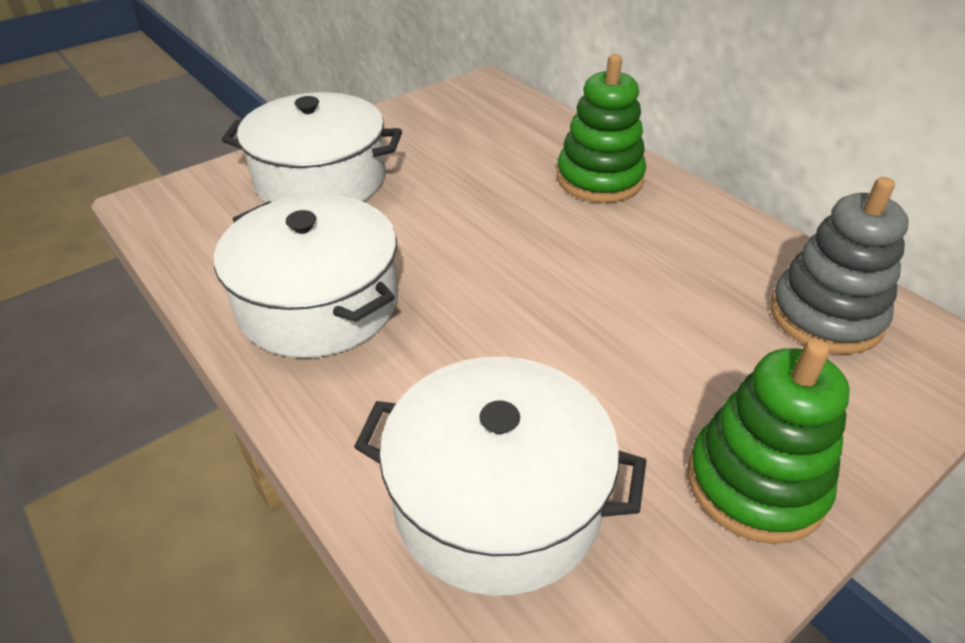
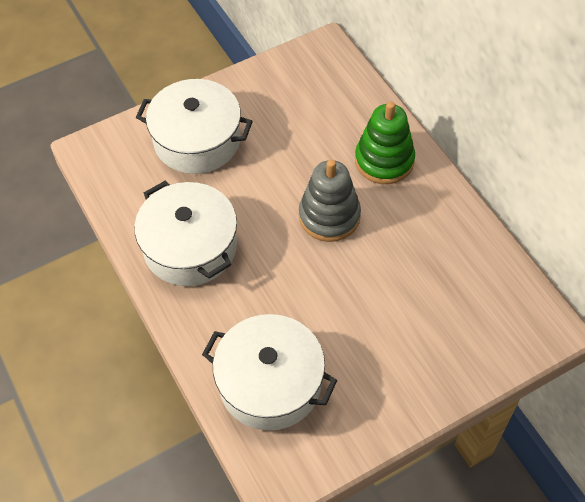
camera: 10 degrees right, 15 degrees up
(755, 483) = (401, 392): green stacking toy -> none
(825, 316) = (486, 293): grey stacking toy -> grey stacking toy (329, 216)

